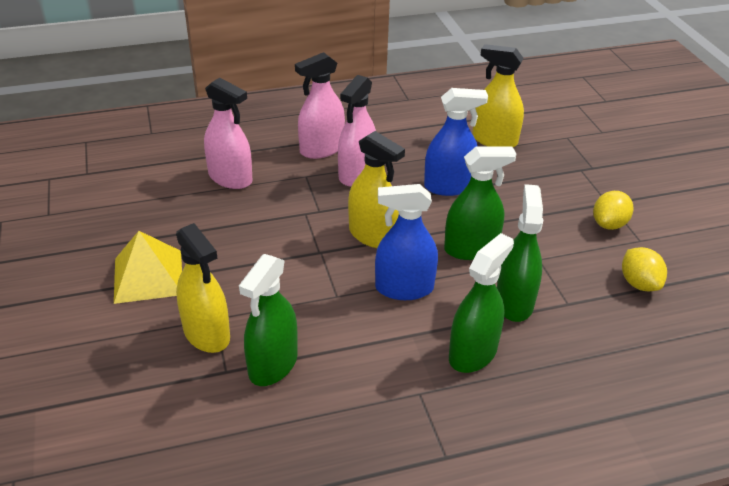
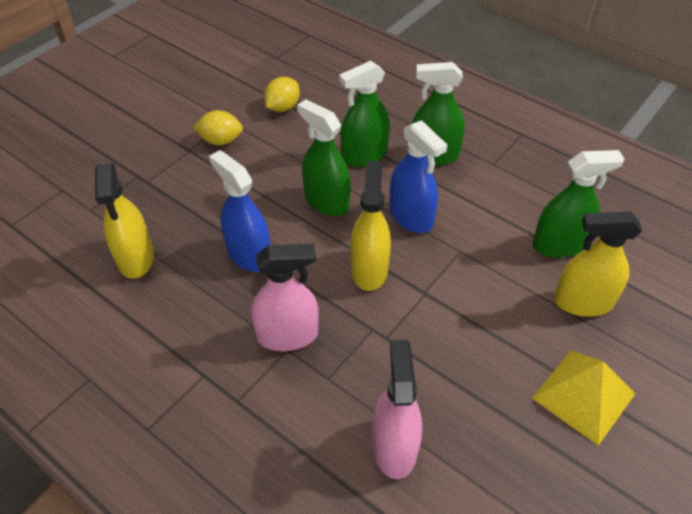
camera: 125 degrees left, 10 degrees up
(206, 334) = (582, 302): yellow spray bottle -> yellow spray bottle turned 105 degrees counterclockwise
(321, 149) = (267, 397): pink spray bottle -> none

